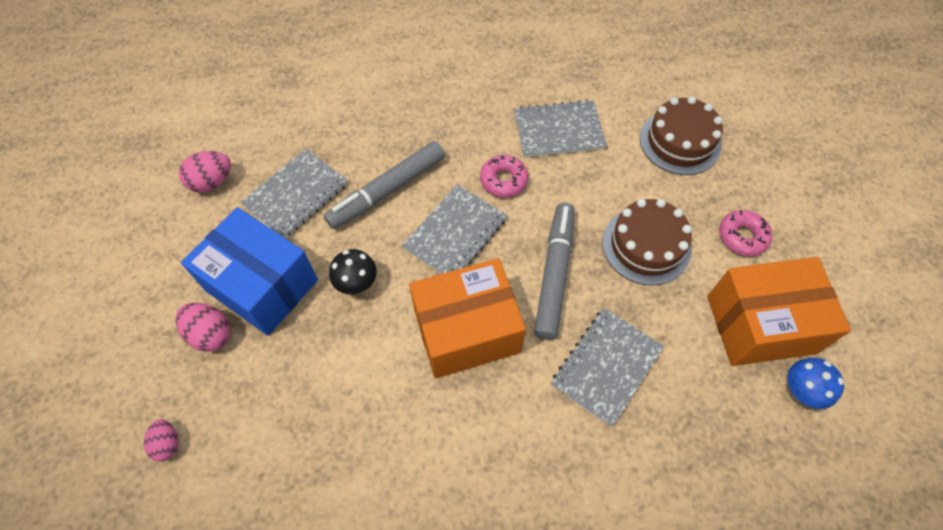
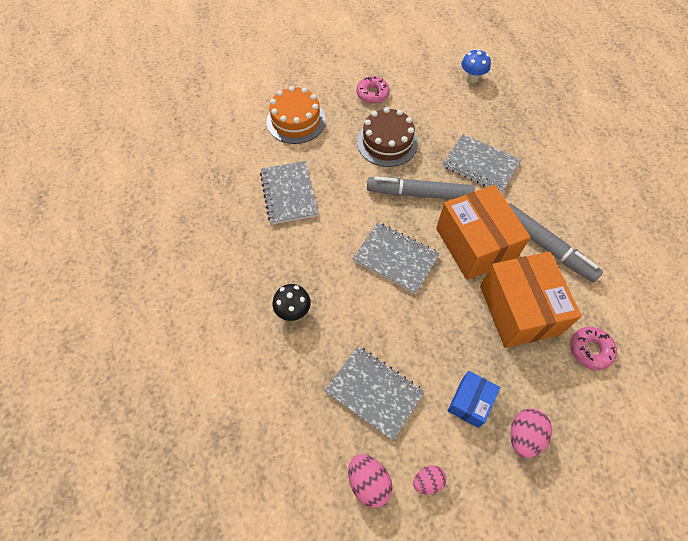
camera: 95 degrees left, 0 degrees up
(167, 443) = (620, 445): pink egg -> pink egg (427, 481)
(262, 285) = (470, 402): blue box -> blue box, size x0.51
(357, 284) = (453, 324): black mushroom -> black mushroom (293, 311)
(387, 190) = (360, 314): grey marker -> grey marker (545, 246)
(503, 180) = (341, 229): pink donut -> pink donut (590, 350)
(680, 142) = (296, 121): brown cake -> orange cake
(760, 324) = (433, 91): orange box -> orange box (519, 310)

